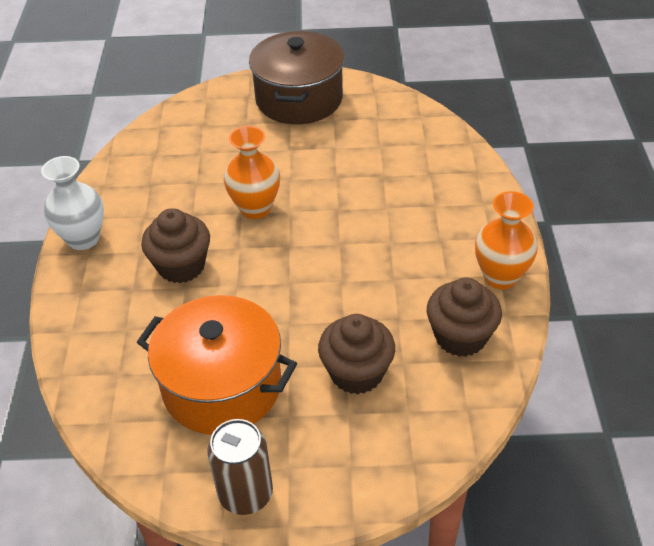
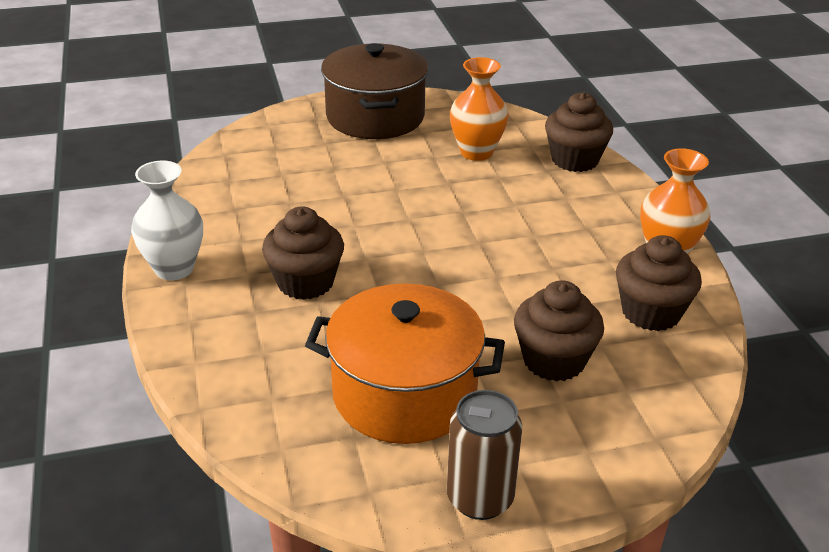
camera: 15 degrees left, 10 degrees down
(255, 208) = (369, 219): orange vase -> orange vase (476, 152)
(458, 164) = (574, 160): none -> brown cupcake

